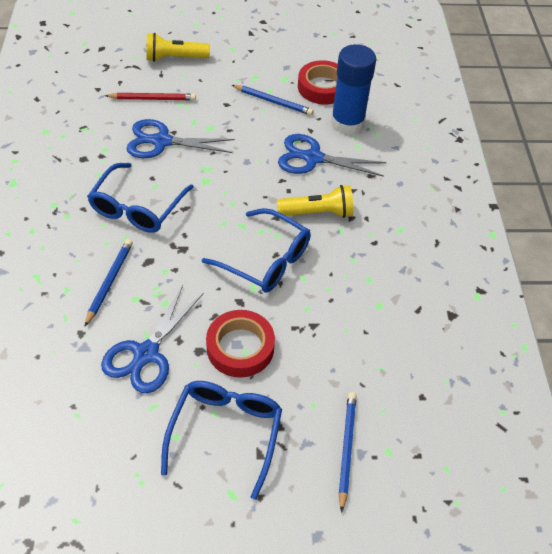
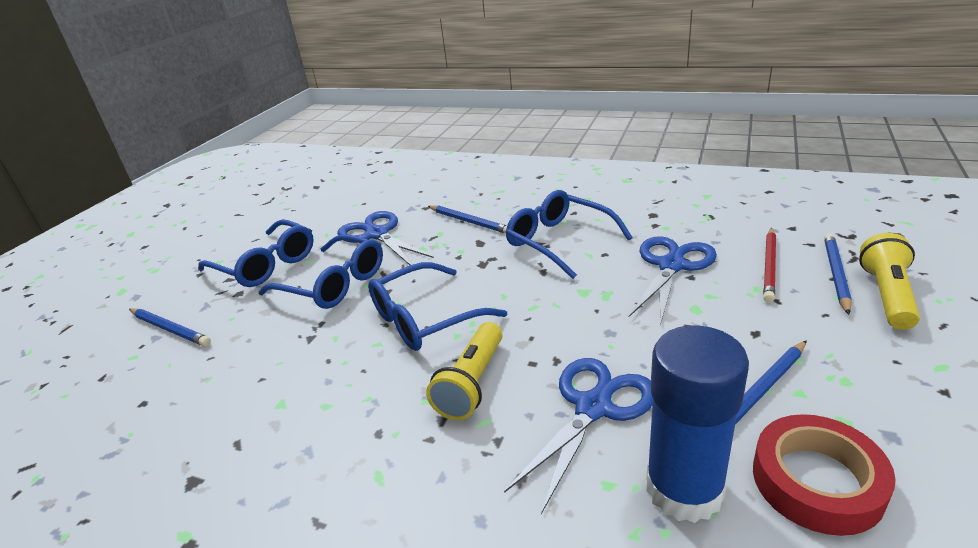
camera: 120 degrees right, 20 degrees down
(156, 74) = (836, 274): none -> blue pencil
(240, 347) = (334, 283): red tape -> blue glasses

